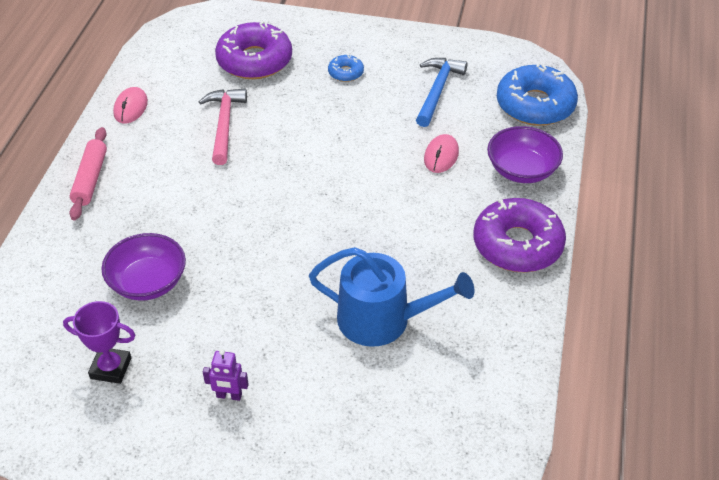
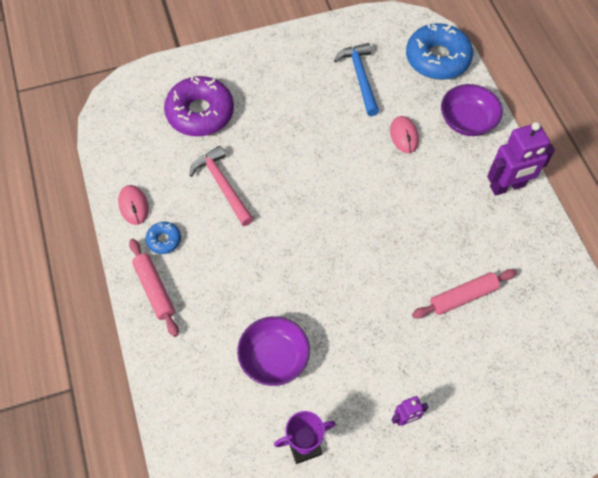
camera: 30 degrees left, 15 degrees up
(346, 73) = (280, 92): blue donut -> blue donut (164, 240)
(383, 319) = (463, 297): blue watering can -> pink rolling pin
(517, 245) = (507, 187): purple donut -> purple robot

